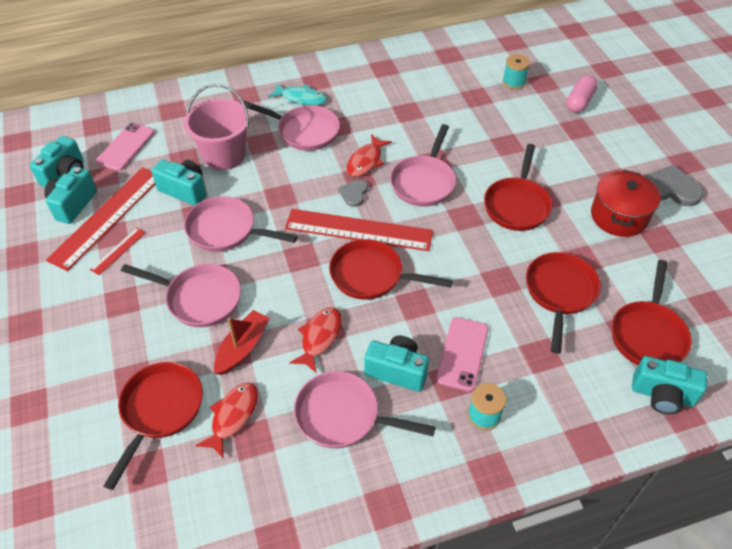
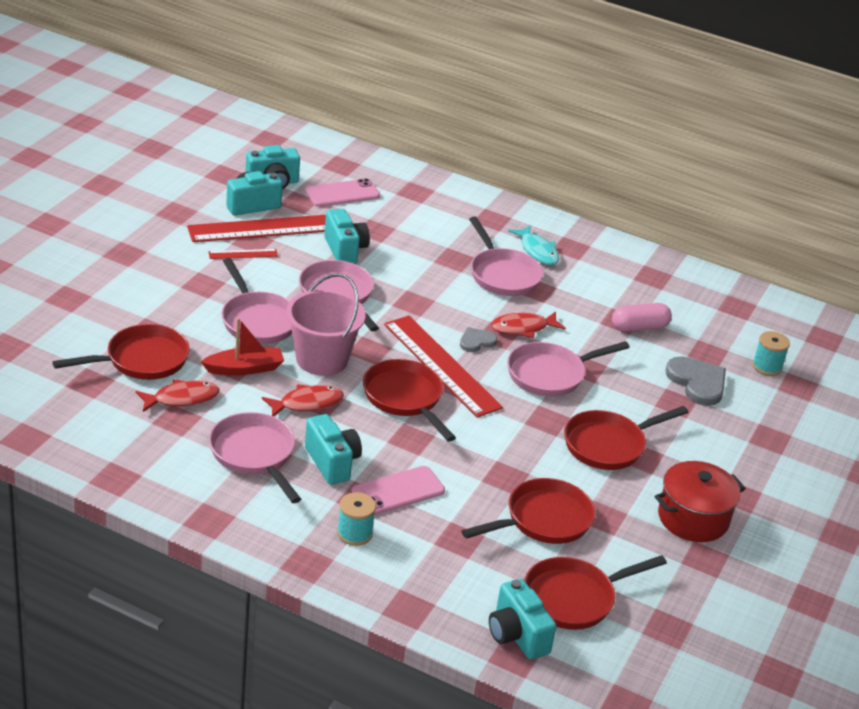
camera: 40 degrees right, 15 degrees down
(224, 155) = (410, 248): pink bucket -> pink bucket (322, 359)
(579, 102) = (811, 423): pink capsule -> pink capsule (639, 327)
(670, 189) = (784, 539): grey heart -> grey heart (697, 382)

